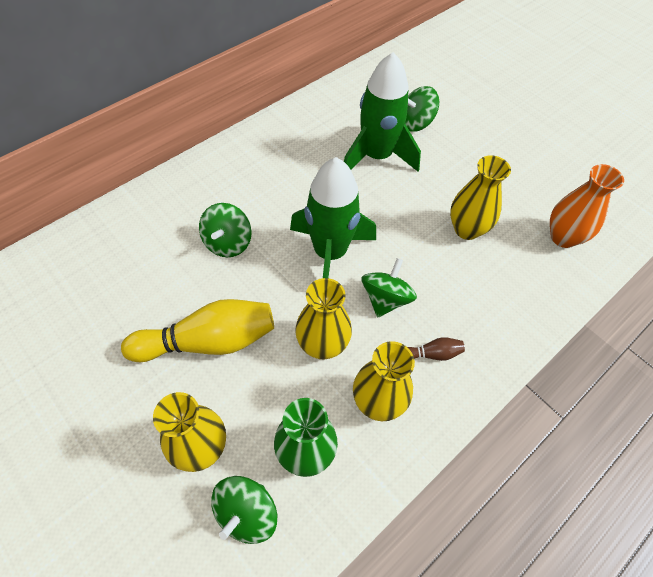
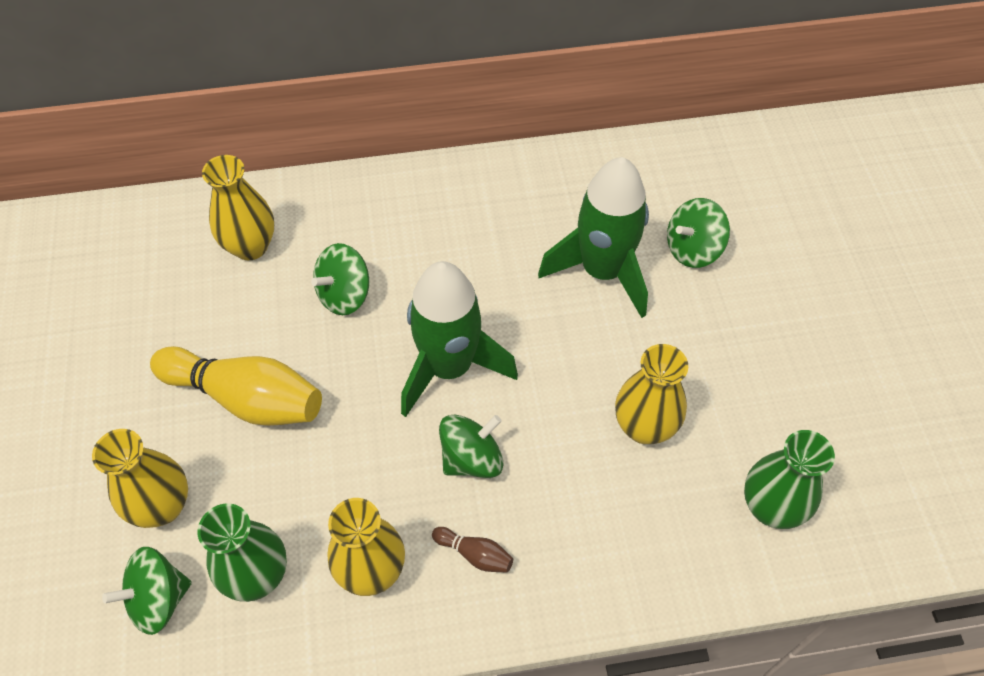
camera: 35 degrees right, 0 degrees up
(322, 345) = (360, 471): yellow vase -> yellow vase (250, 246)
(416, 123) = (693, 249): green spinning top -> green spinning top turned 45 degrees counterclockwise
(563, 237) = (770, 507): orange vase -> green vase

